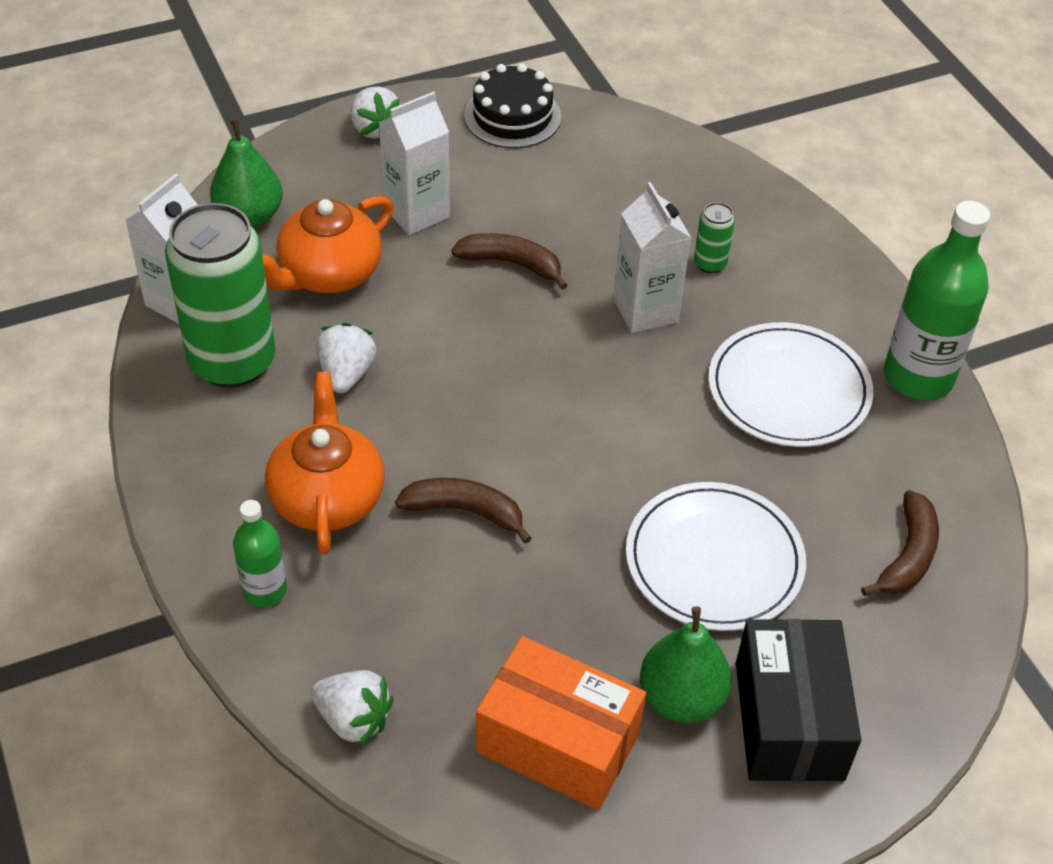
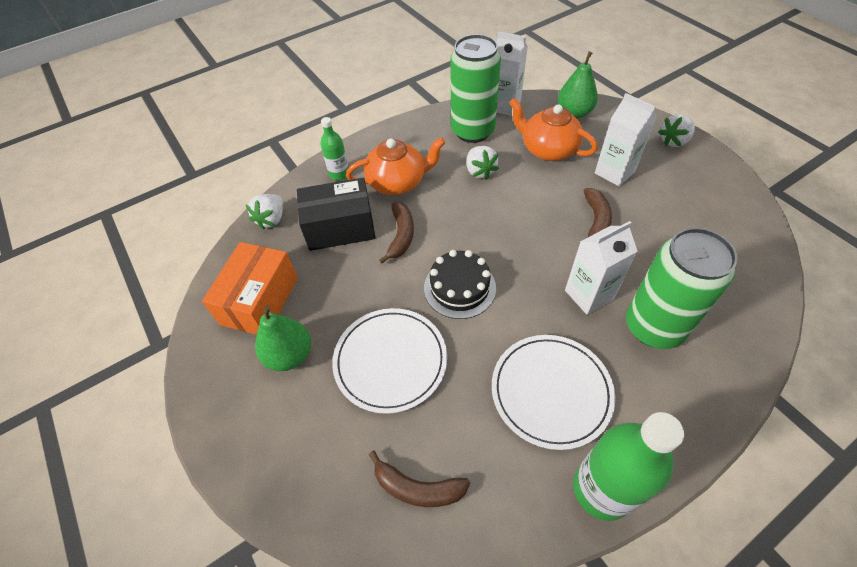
camera: 85 degrees right, 5 degrees up
(346, 374) = (480, 171): white strawberry -> white strawberry turned 75 degrees clockwise
(512, 116) = (731, 197): black cake -> black cake (459, 288)
(710, 263) = (654, 327): green can -> green can, size x2.41
(789, 720) = (277, 416): black box -> black box (340, 227)

